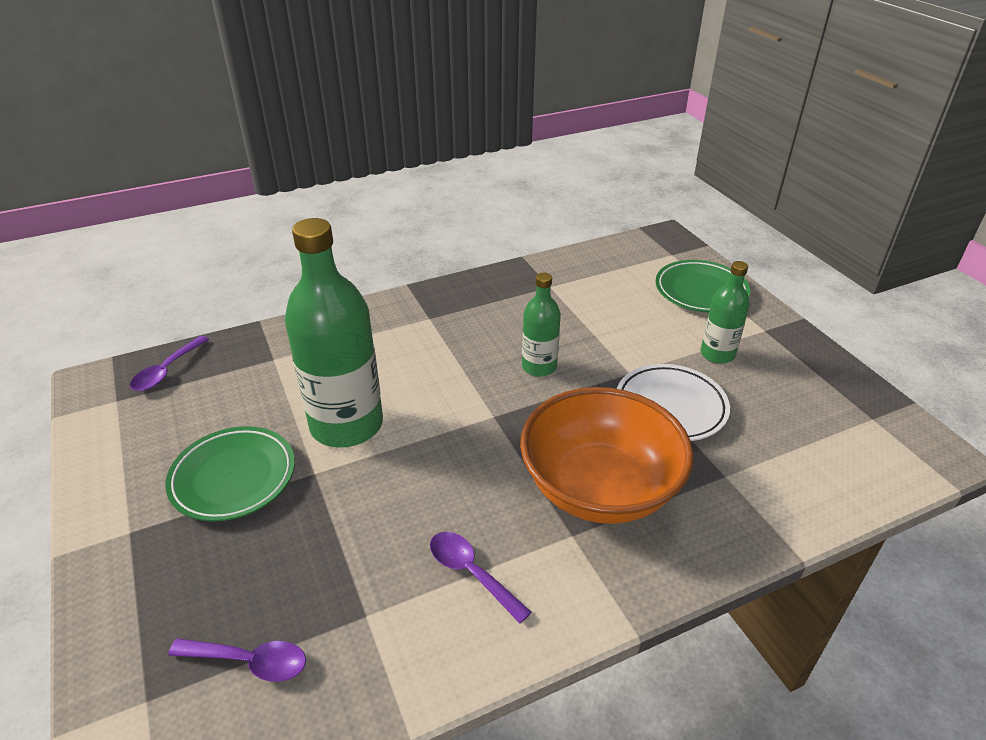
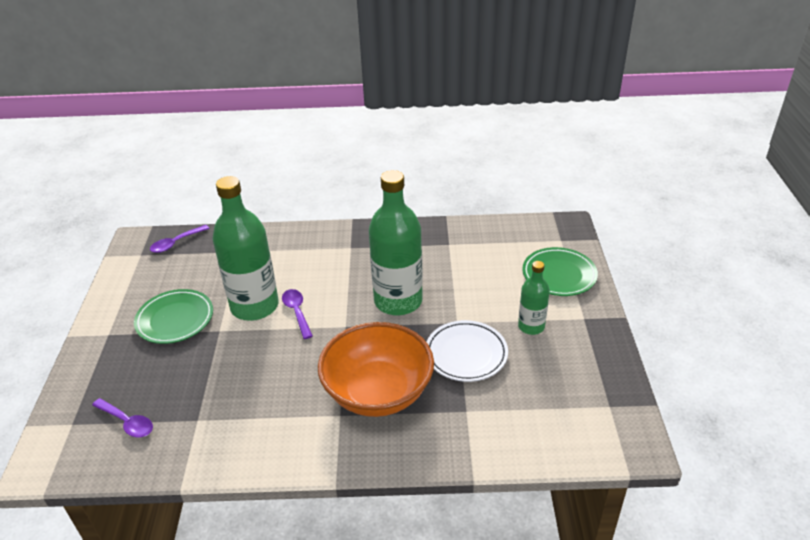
camera: 25 degrees right, 0 degrees up
(471, 573) = (267, 417): purple spoon -> purple spoon (297, 312)
(539, 367) = (398, 301): green bottle -> green bottle, size x1.91

